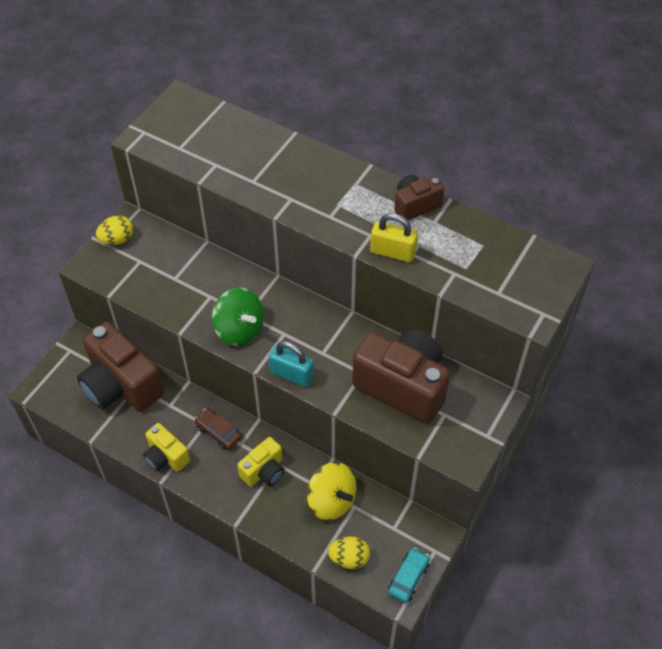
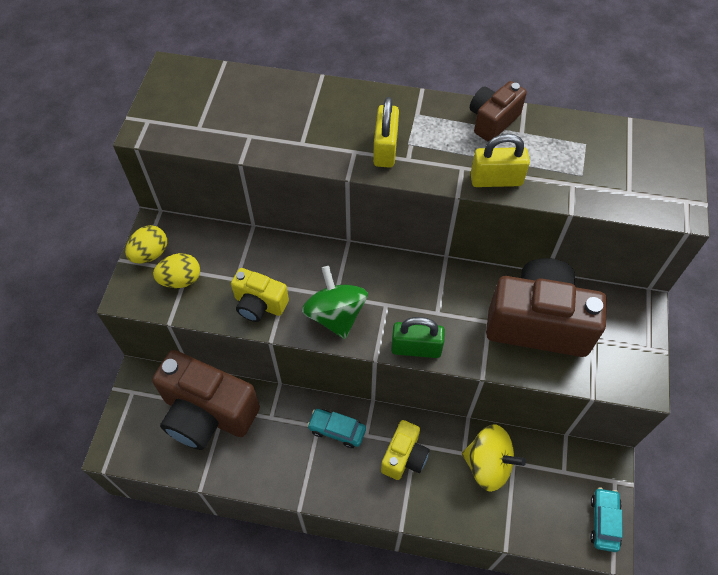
camera: 20 degrees left, 5 degrees up
(166, 457) = (292, 478): yellow camera -> yellow camera (259, 304)
(218, 432) = (337, 430): brown car -> turquoise car
(239, 329) = (335, 315): green spinning top -> green spinning top turned 135 degrees counterclockwise
(292, 374) = (416, 348): turquoise padlock -> green padlock
(316, 203) = (385, 149): none -> yellow padlock
(349, 558) = (535, 522): yellow egg -> yellow egg (181, 280)

